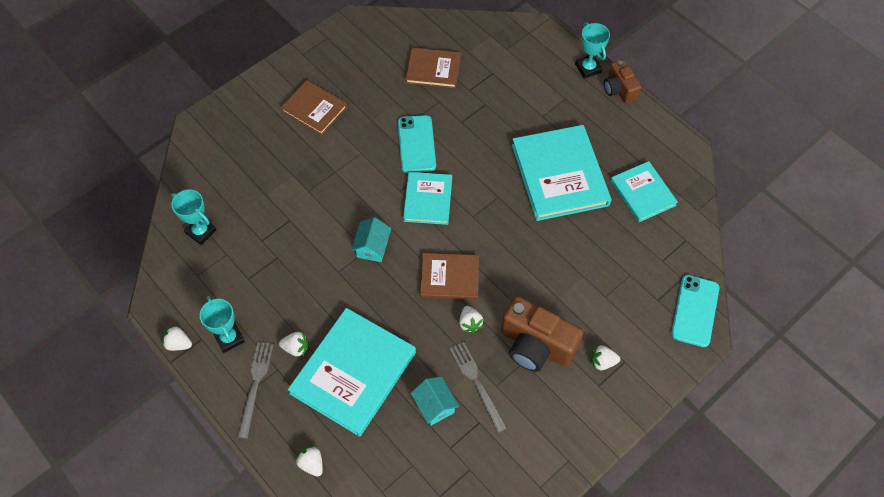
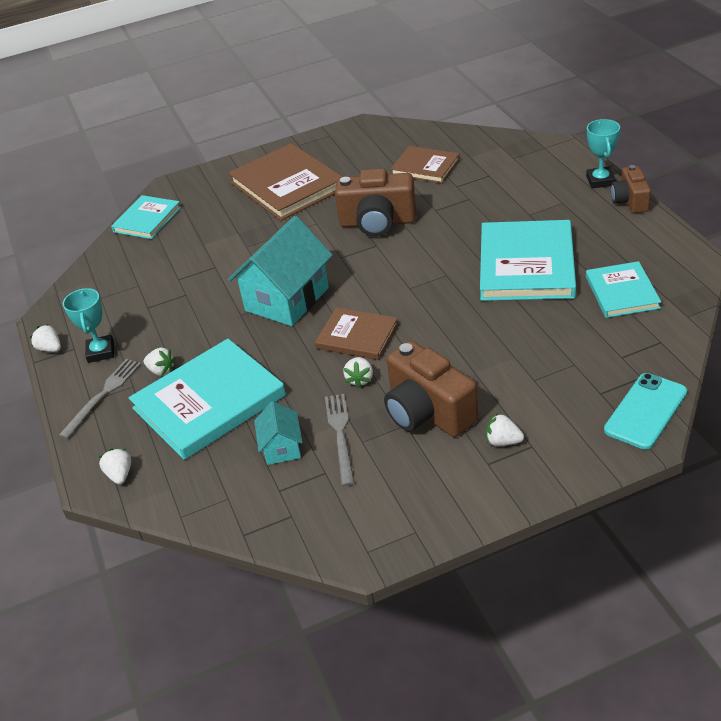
camera: 25 degrees right, 20 degrees down
(201, 232) = (124, 265): turquoise trophy -> none
(314, 109) = (287, 185): brown book -> brown book, size x1.72
(372, 247) = (287, 299): turquoise house -> turquoise house, size x2.00
(416, 144) = (377, 222): turquoise phone -> brown camera
(428, 199) = (367, 268): turquoise book -> turquoise book (147, 219)

